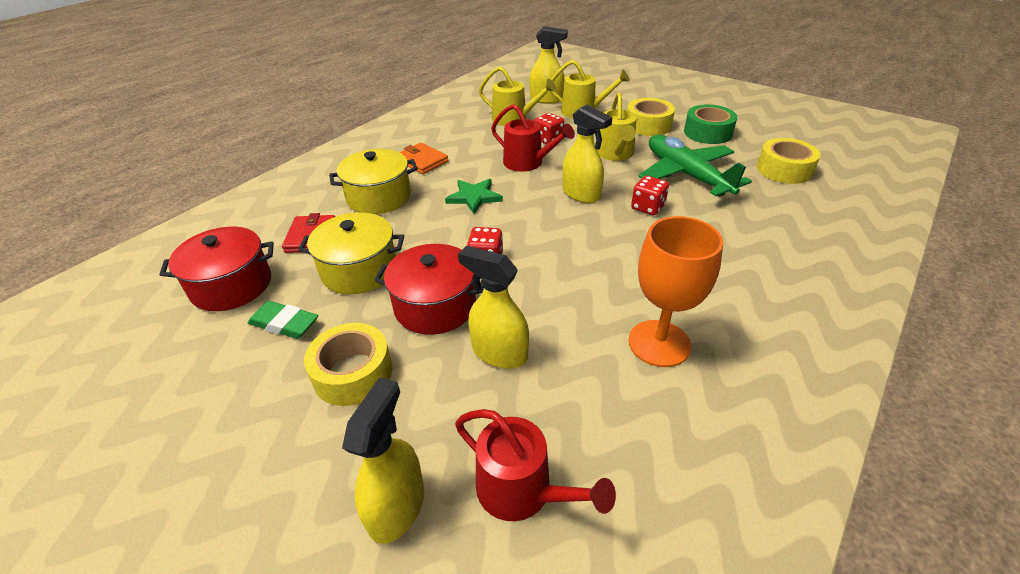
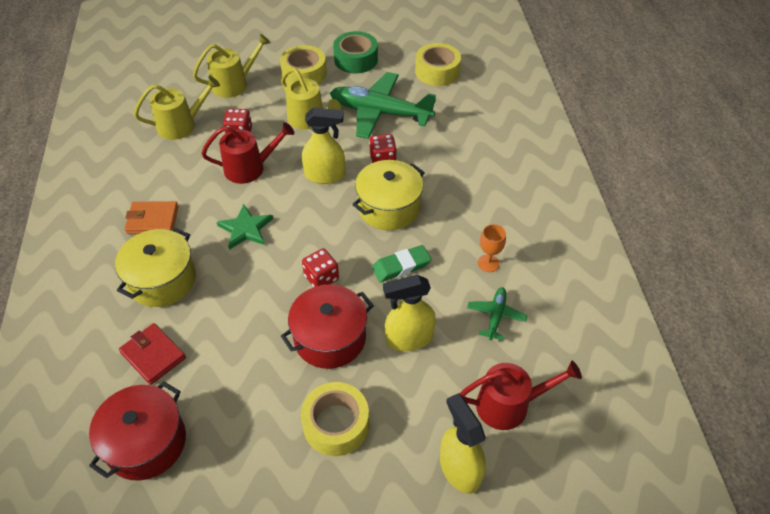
camera: 45 degrees left, 10 degrees up
(284, 324) = (238, 434): green eraser -> green eraser (401, 266)
(359, 270) = (236, 353): yellow pot -> yellow pot (389, 207)
(546, 99) = (185, 86): yellow spray bottle -> none
(610, 395) = (495, 316): none -> green plane
(659, 343) = (488, 263): orange goblet -> orange goblet, size x0.48

